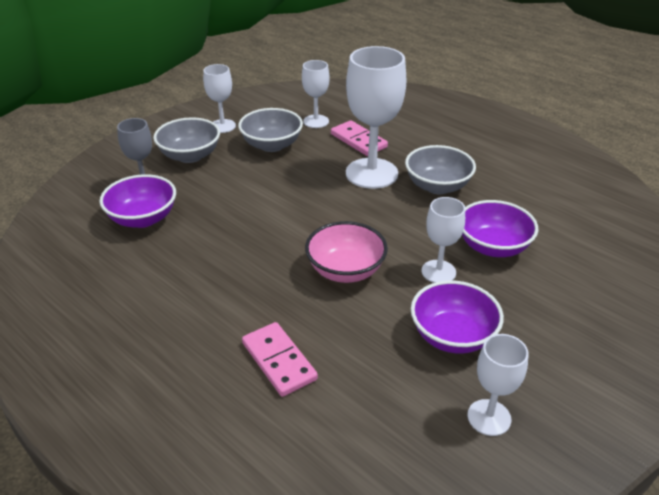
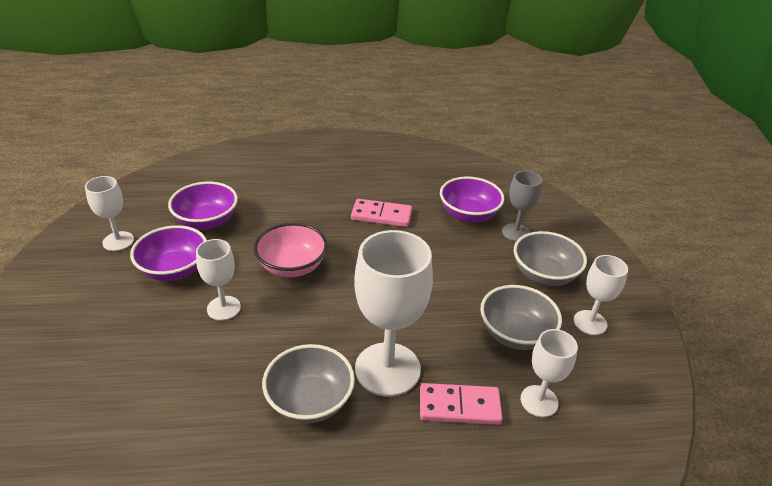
camera: 130 degrees right, 0 degrees up
(279, 361) = (266, 201): pink domino -> pink domino (381, 215)
(493, 247) = (196, 362): purple bowl -> purple bowl (207, 221)

